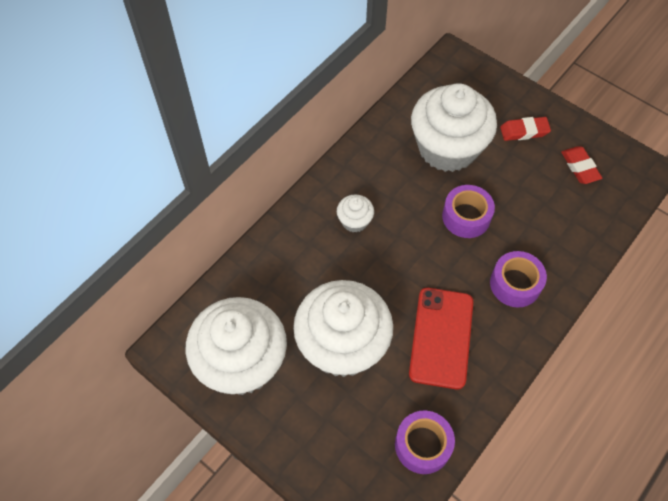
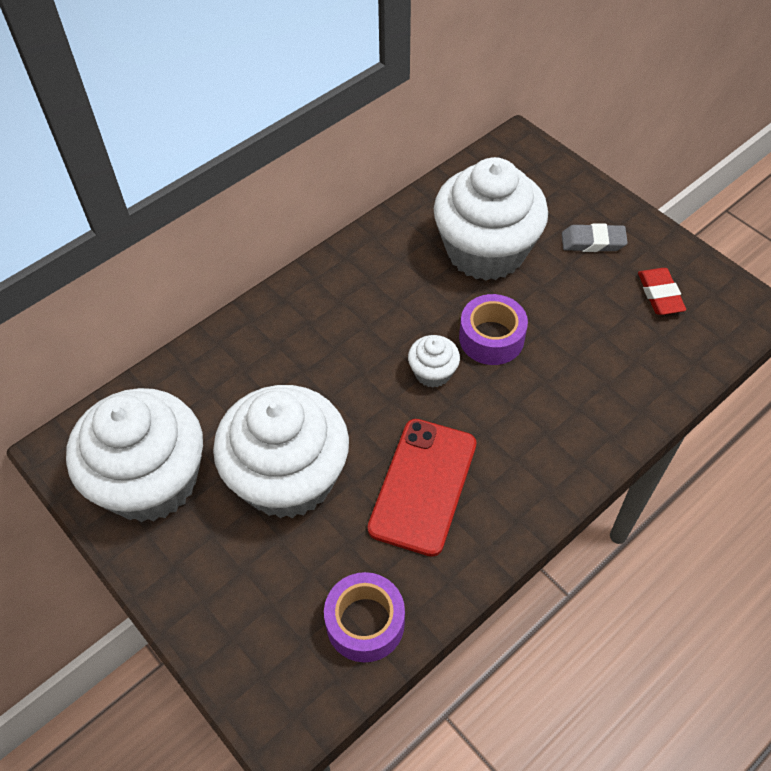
camera: 10 degrees right, 5 degrees down
(354, 221) = (342, 325): white cupcake -> white cupcake (433, 372)
(515, 284) = (539, 431): purple tape -> none
(524, 131) = (593, 242): red eraser -> grey eraser

